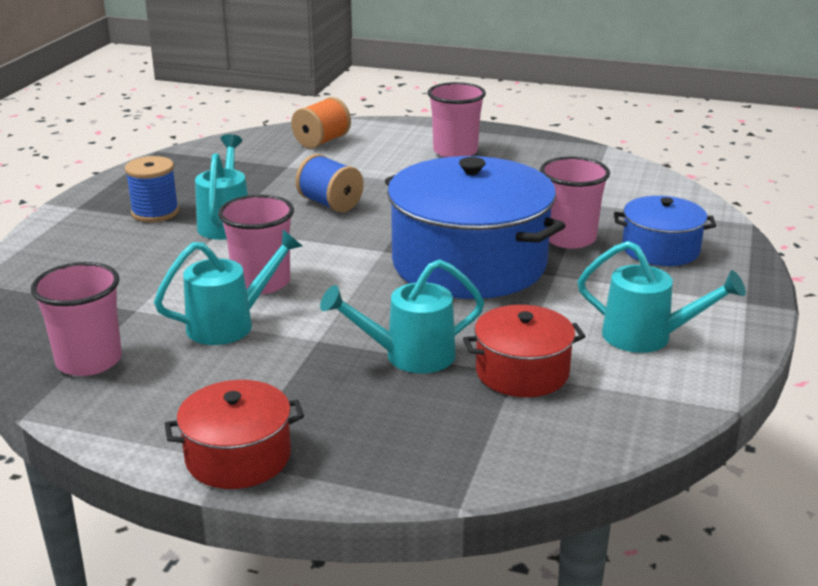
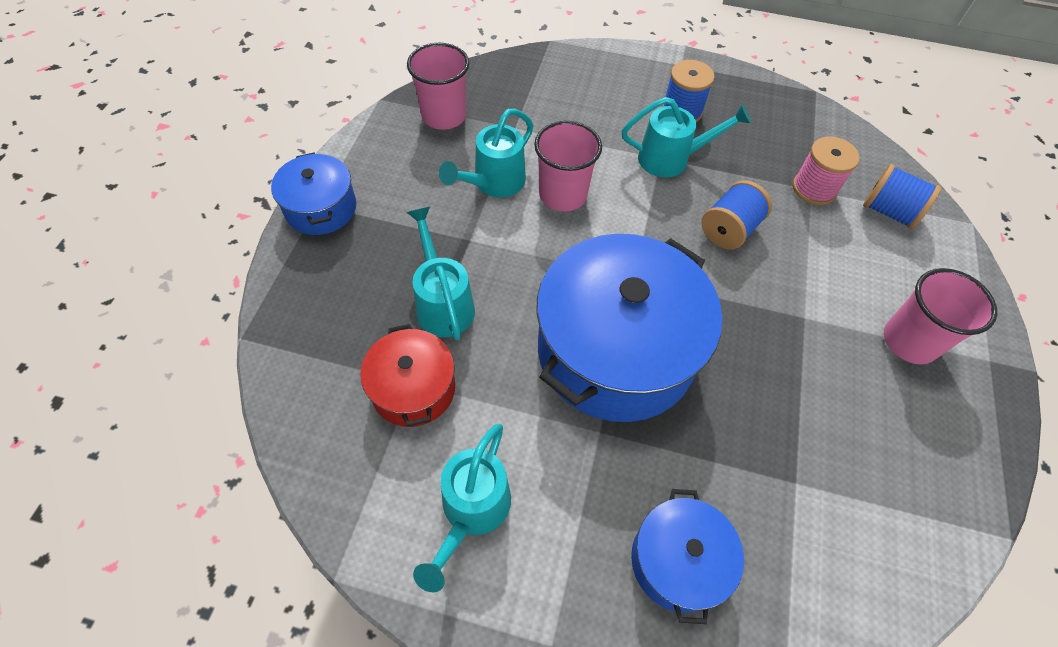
camera: 85 degrees right, 30 degrees up
(230, 324) = (494, 183): turquoise watering can -> turquoise watering can turned 75 degrees clockwise
(238, 457) = (321, 208): red pot -> blue pot
(287, 165) = (814, 188): none -> pink spool
(322, 141) = (889, 211): orange spool -> blue spool
(569, 238) = (690, 455): pink cup -> none

